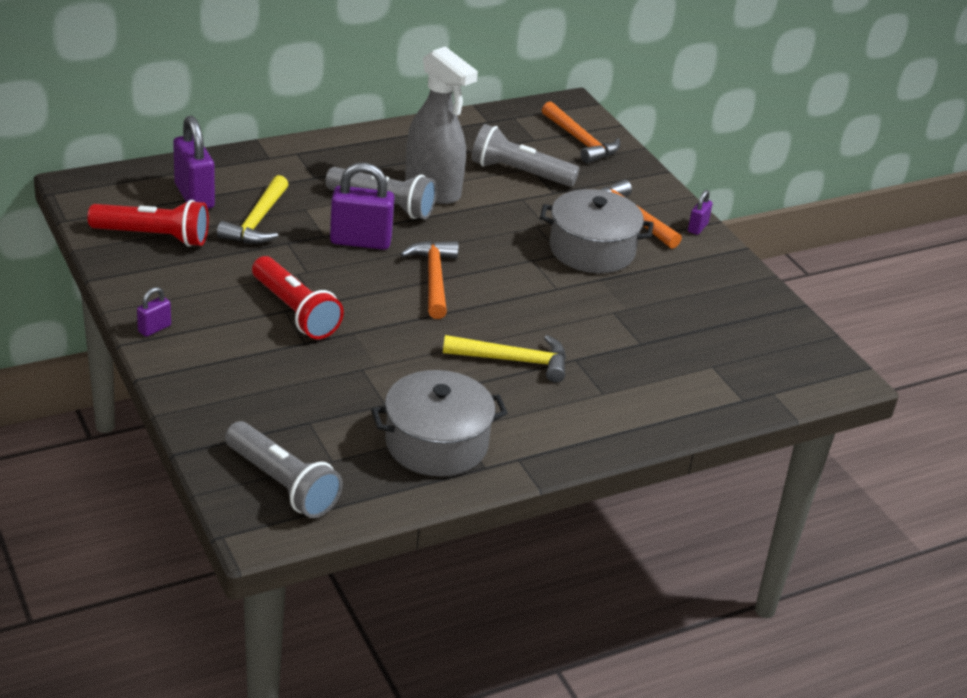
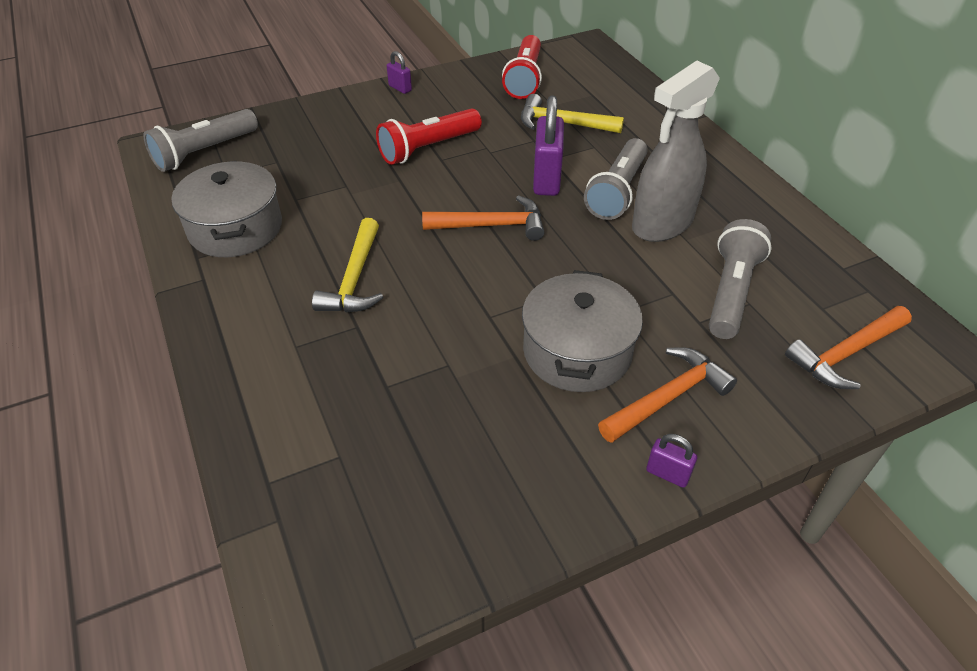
camera: 95 degrees right, 10 degrees up
(194, 196) = (592, 92): purple padlock -> none

